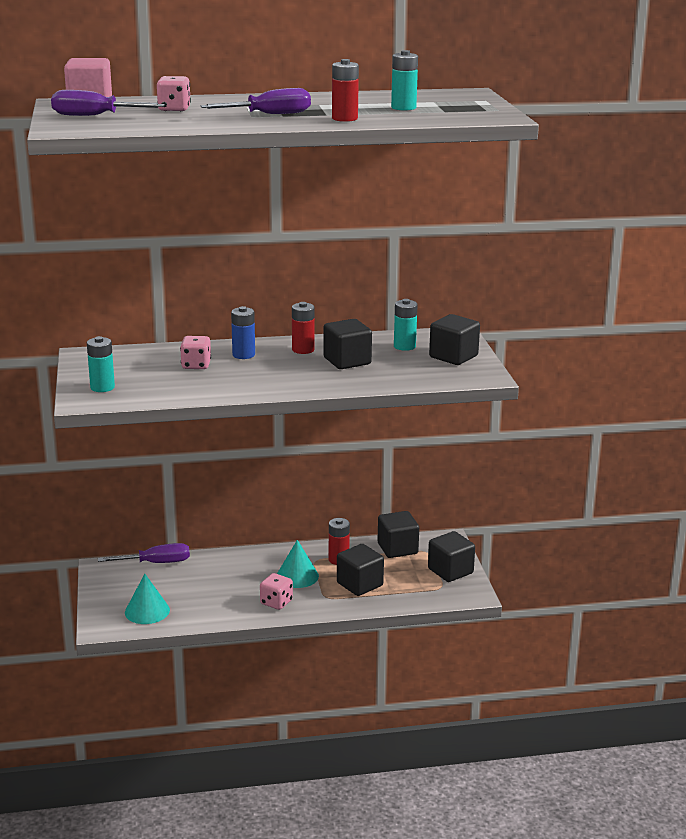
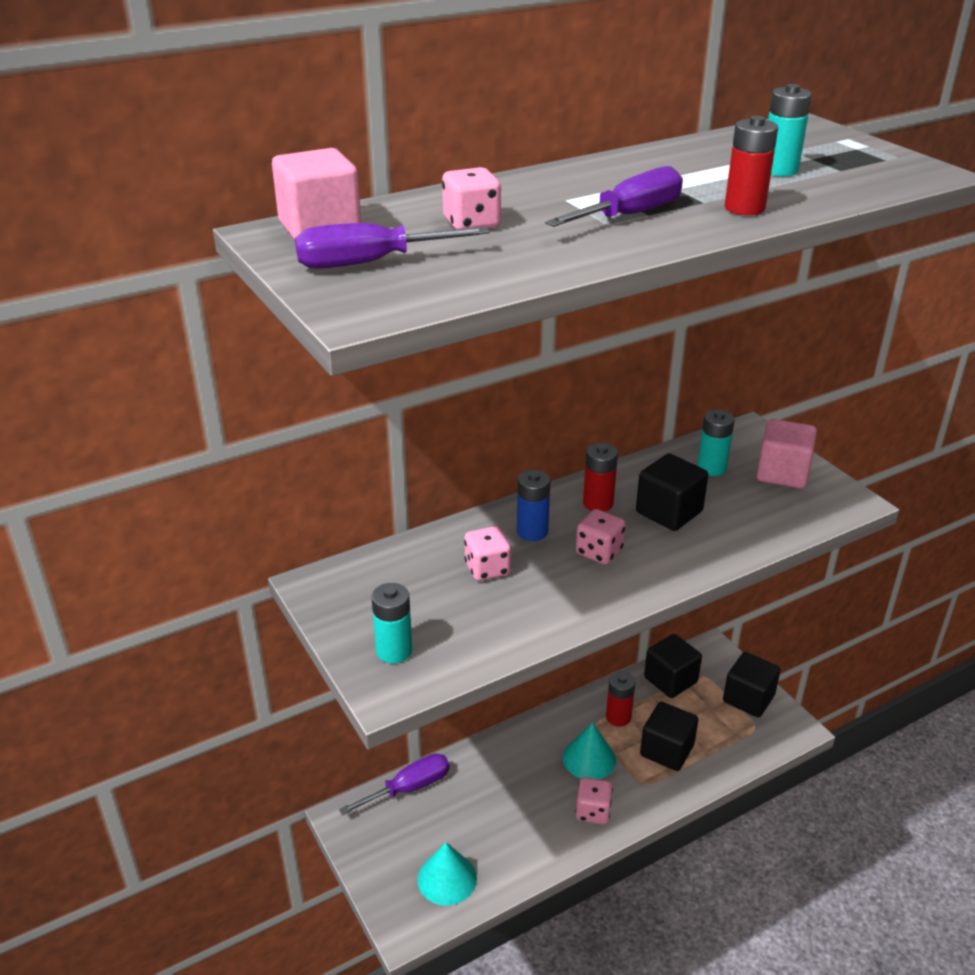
camera: 20 degrees left, 10 degrees up
(277, 370) = (599, 552): none -> pink dice
(453, 356) = (782, 473): black cube -> pink cube

